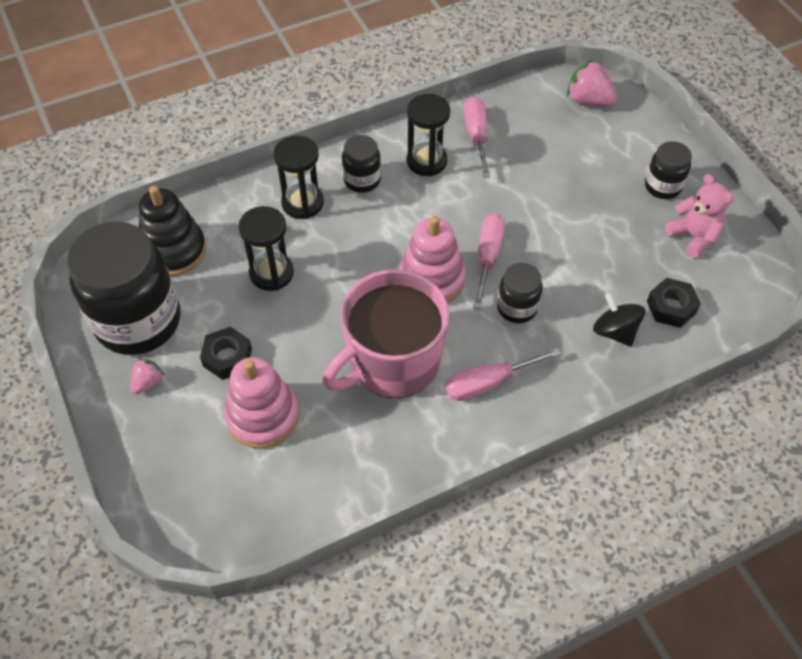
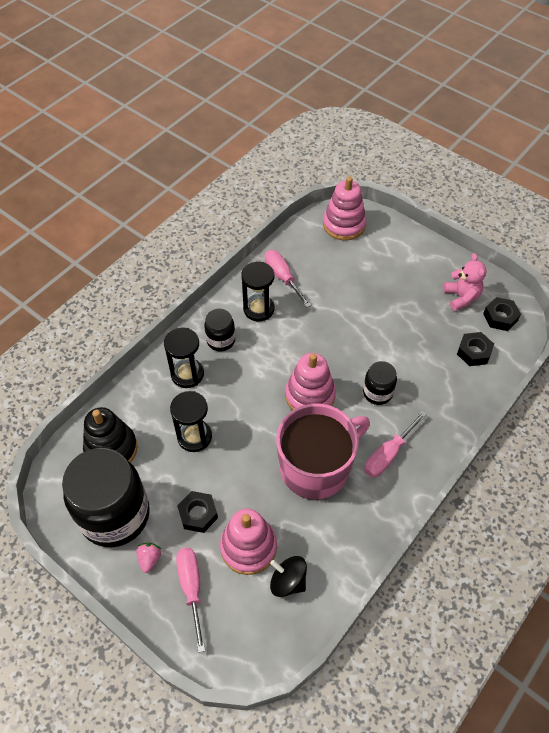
camera: 25 degrees left, 0 degrees up
(392, 361) = (316, 467): pink mug -> pink mug turned 150 degrees counterclockwise
(488, 257) = (339, 364): pink screwdriver -> pink screwdriver (192, 589)
(588, 101) = (344, 225): pink strawberry -> pink stacking toy
(615, 331) = (448, 383): black spinning top -> black spinning top (288, 581)
(662, 186) = (424, 269): black jar -> none
(693, 236) = (461, 297): pink teddy bear -> pink teddy bear turned 45 degrees clockwise
(732, 279) = (500, 317): none -> black nut

